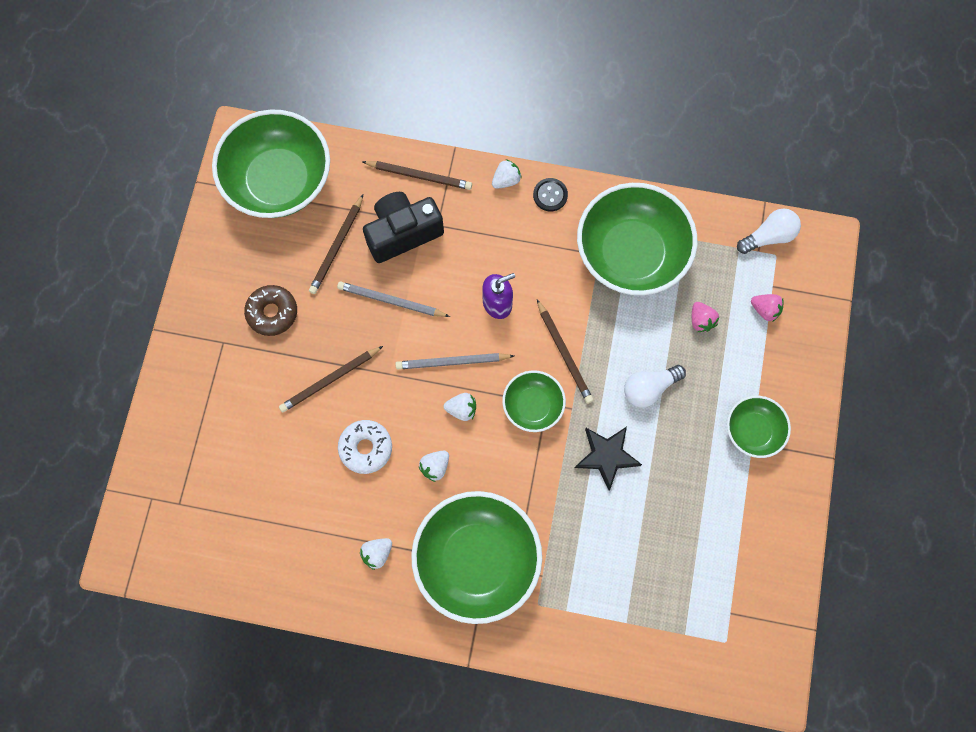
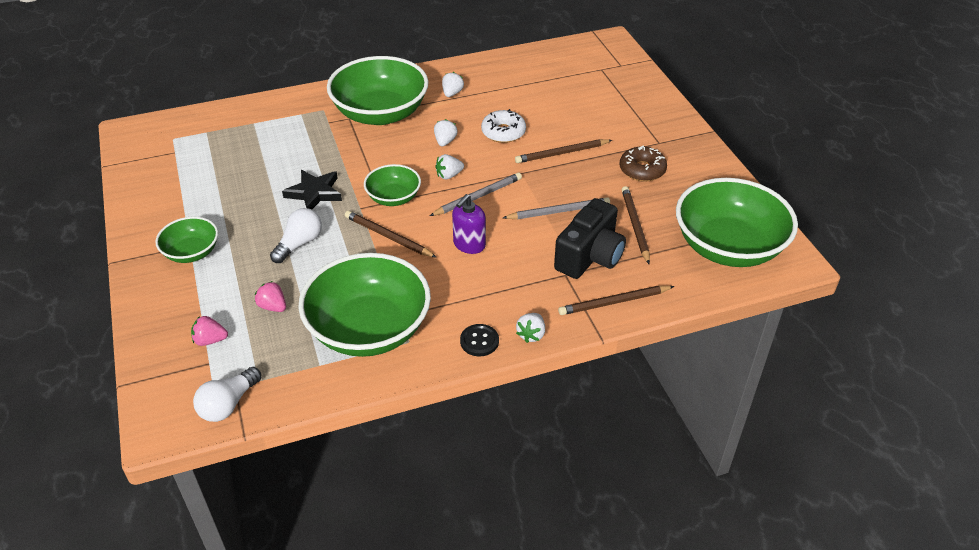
camera: 150 degrees right, 30 degrees down
(330, 380) = (562, 153): brown pencil -> brown pencil turned 135 degrees counterclockwise

